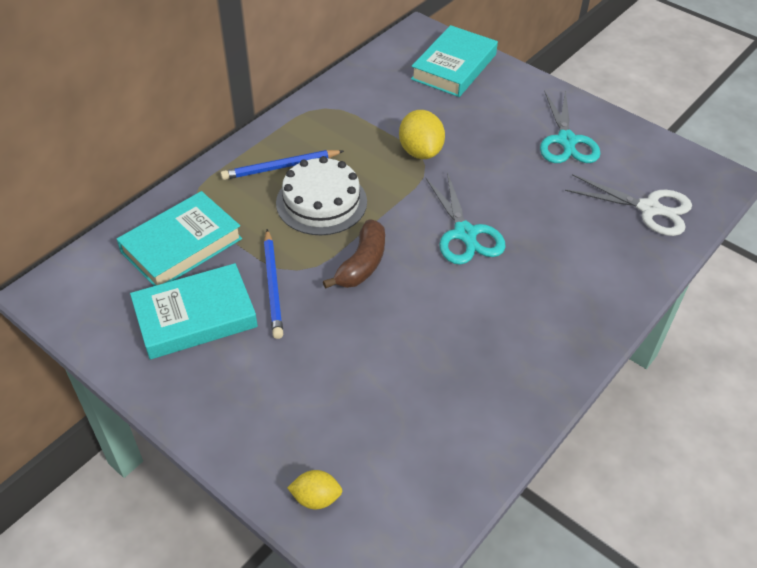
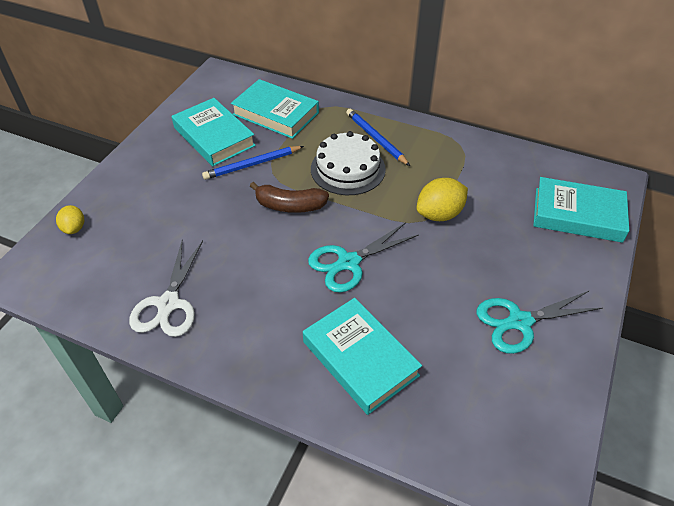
camera: 75 degrees right, 0 degrees up
(586, 252) = (360, 358): none -> turquoise book
(649, 208) = (450, 411): white scissors -> white scissors (169, 304)

